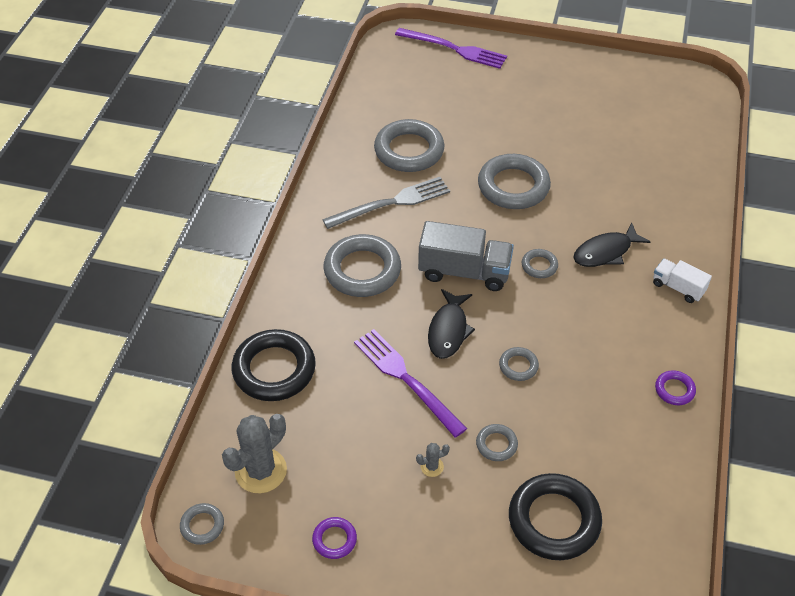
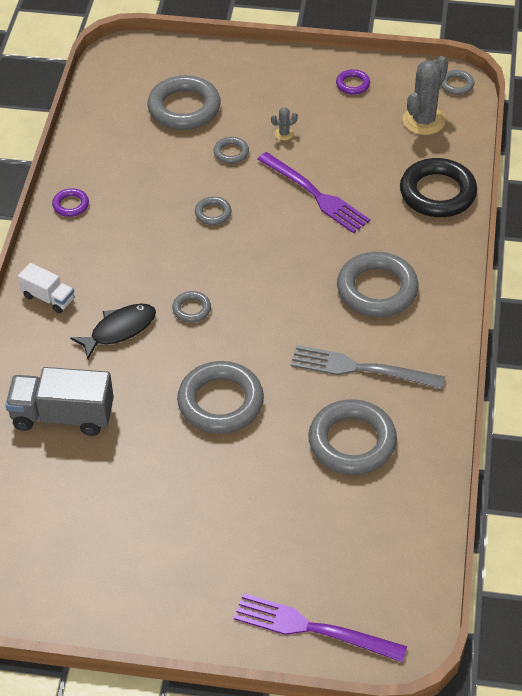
camera: 175 degrees right, 0 degrees up
(391, 203) = (360, 369): grey fork -> grey fork turned 45 degrees clockwise
(448, 330) = (281, 238): black fish -> none
(464, 272) = (270, 296): grey truck -> grey truck (63, 416)
(554, 520) = (184, 108): black ring -> grey ring

